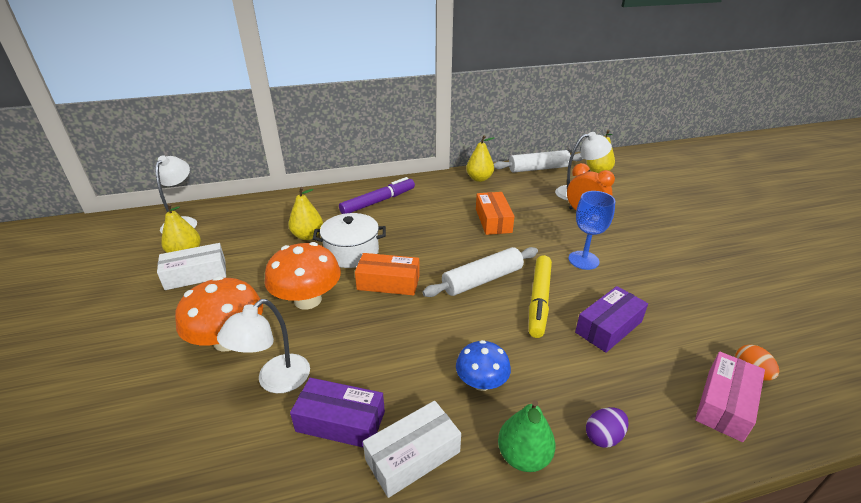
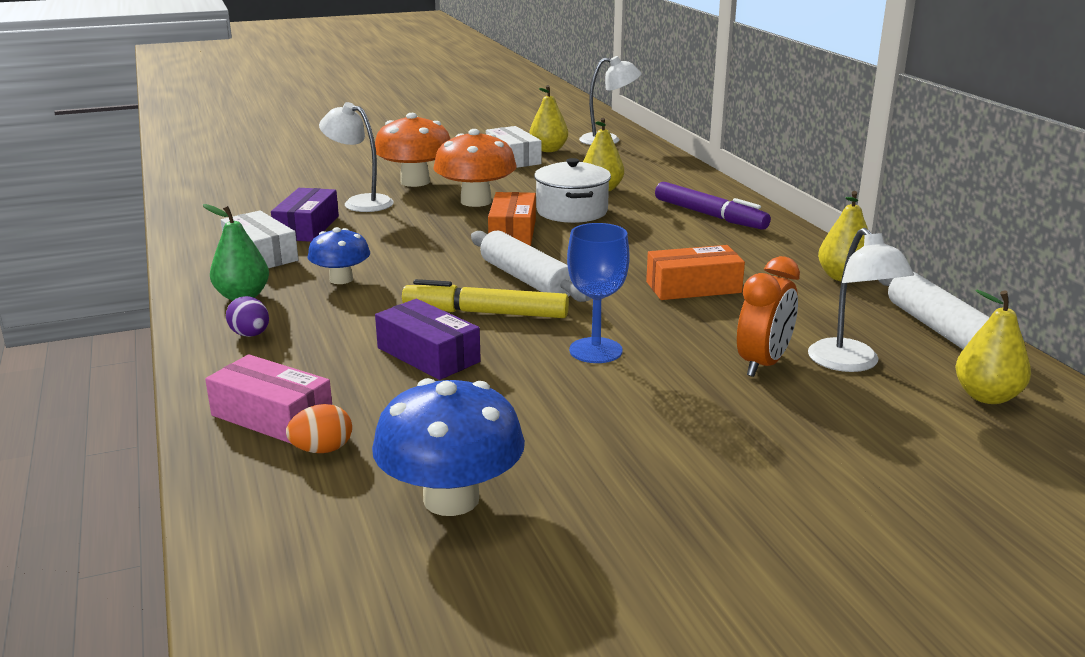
camera: 85 degrees right, 10 degrees down
(765, 317) = (451, 499): none -> blue mushroom

